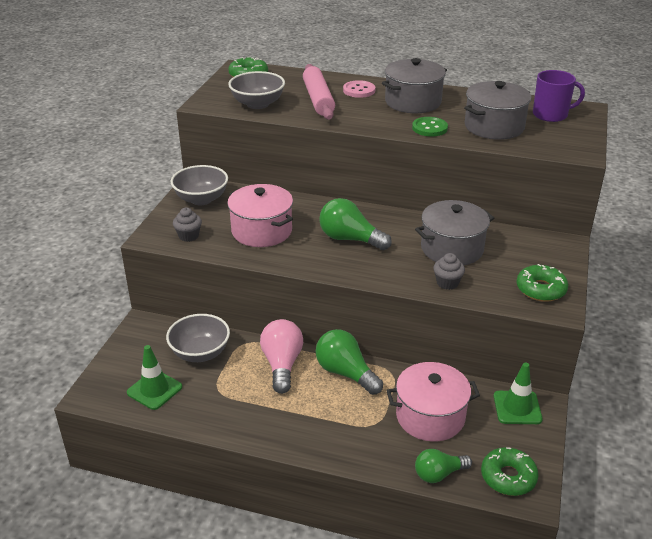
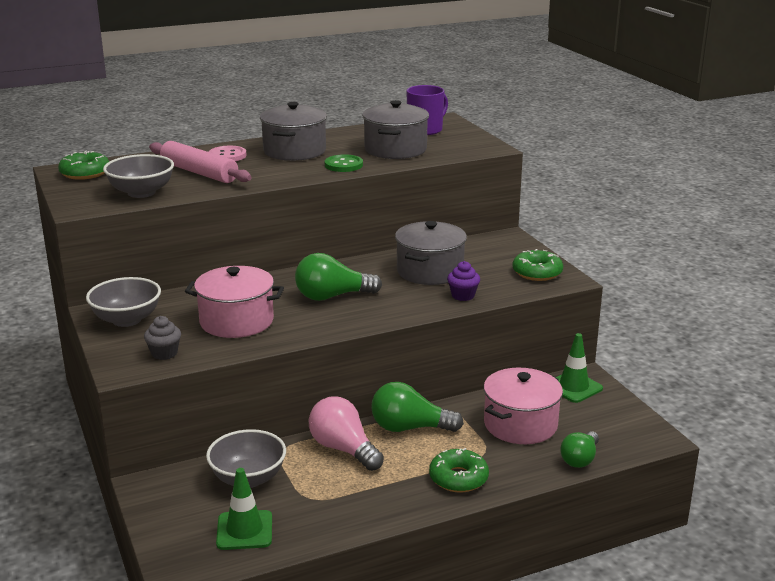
camera: 40 degrees left, 10 degrees down
(447, 283) = (463, 296): grey cupcake -> purple cupcake
(508, 477) = (628, 435): green donut -> green donut (458, 478)

